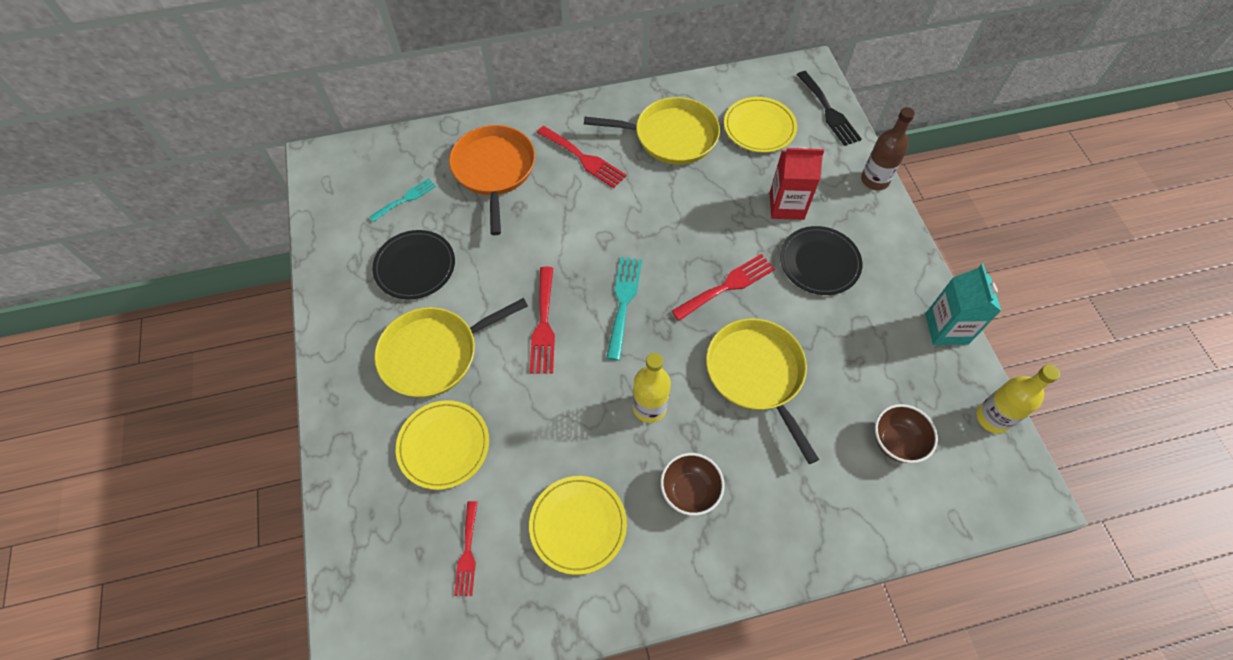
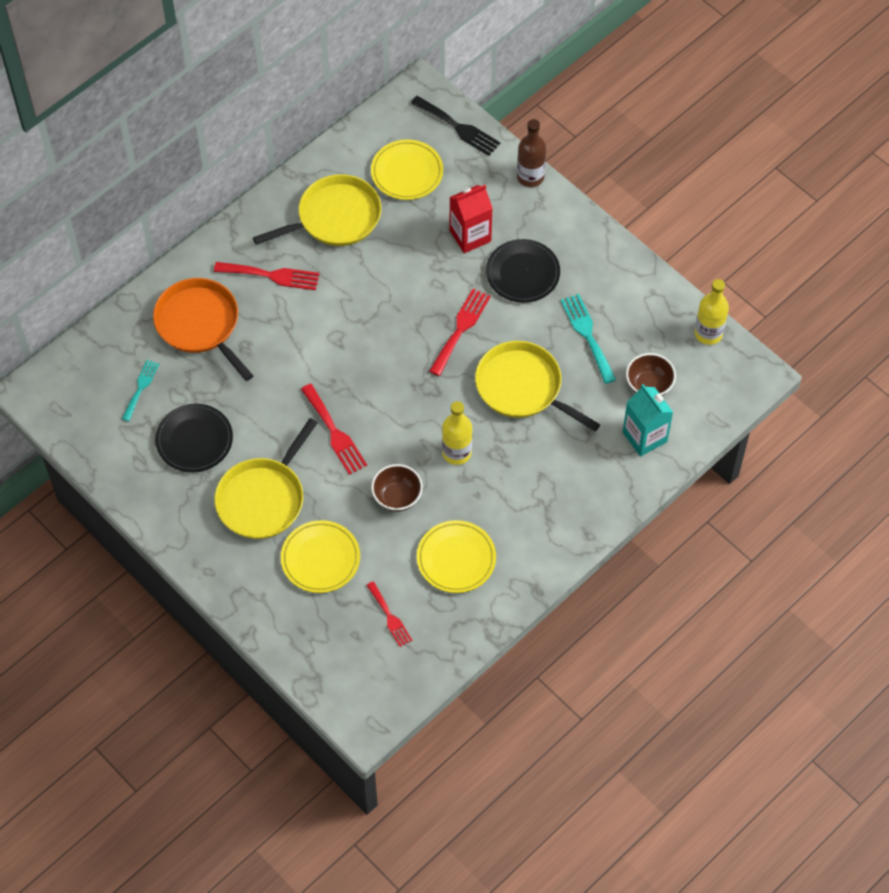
camera: 30 degrees left, 0 degrees up
(623, 302) = (386, 383): turquoise fork -> turquoise fork (587, 335)
(689, 491) = (521, 495): brown bowl -> brown bowl (397, 497)
(946, 328) = (645, 280): turquoise carton -> turquoise carton (644, 437)

